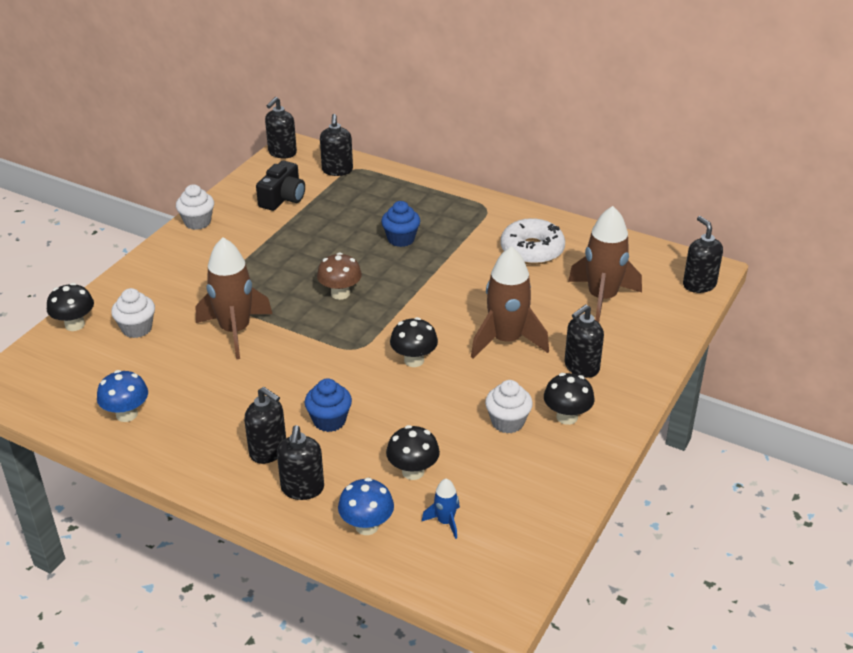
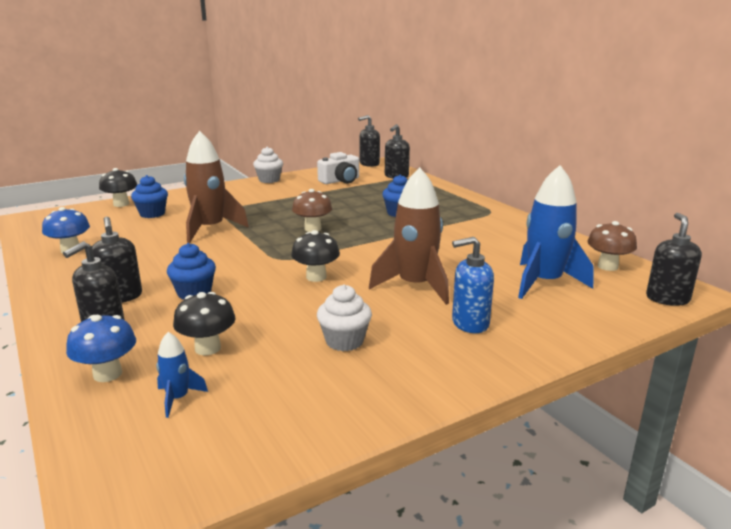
camera: 30 degrees right, 15 degrees down
(137, 328) = (152, 214): white cupcake -> blue cupcake
(283, 198) = (340, 181): black camera -> white camera
(532, 250) = (505, 240): white donut -> none
(567, 417) = (410, 356): black mushroom -> none
(581, 367) = (469, 323): black soap dispenser -> blue soap dispenser
(602, 298) = (544, 283): brown rocket -> blue rocket
(636, 259) = (607, 266): none -> brown mushroom

